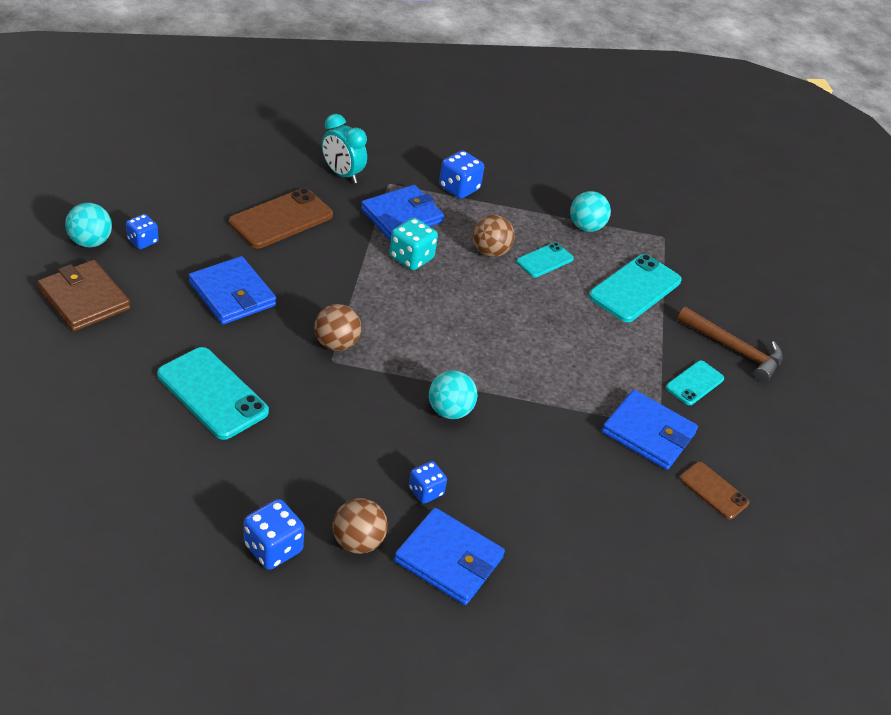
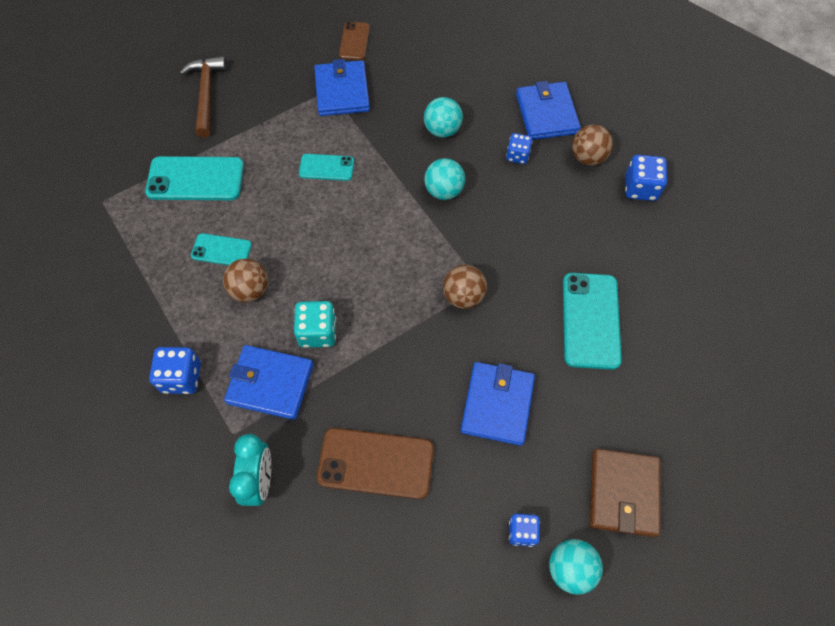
camera: 125 degrees left, 20 degrees up
(586, 227) = (143, 255): turquoise ball -> turquoise ball (442, 130)
(694, 383) = (267, 95): turquoise phone -> turquoise phone (326, 167)

